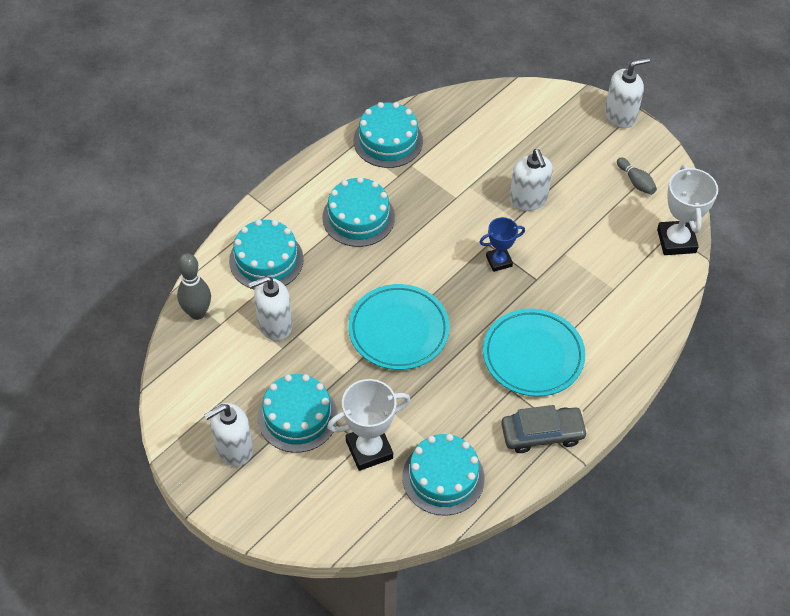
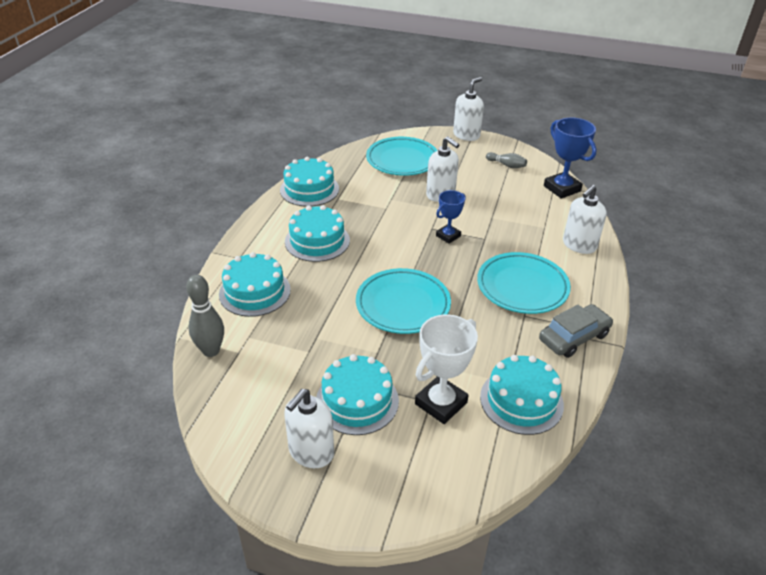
camera: 25 degrees left, 15 degrees down
(274, 325) = (291, 336): white soap dispenser -> white soap dispenser (579, 245)
(517, 131) = (402, 160): none -> turquoise plate
(676, 241) = (562, 188): white trophy -> blue trophy

